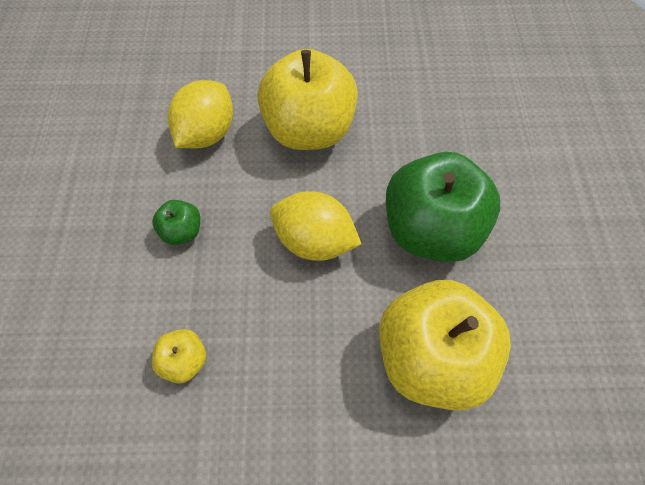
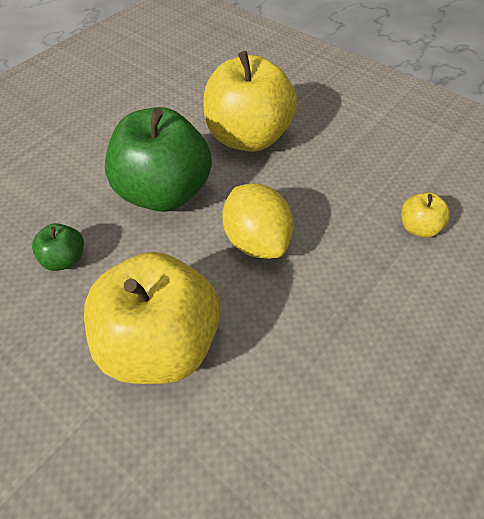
camera: 140 degrees left, 10 degrees down
(182, 231) = (367, 326): green apple -> green apple (65, 259)
(207, 133) = (270, 426): yellow lemon -> none

